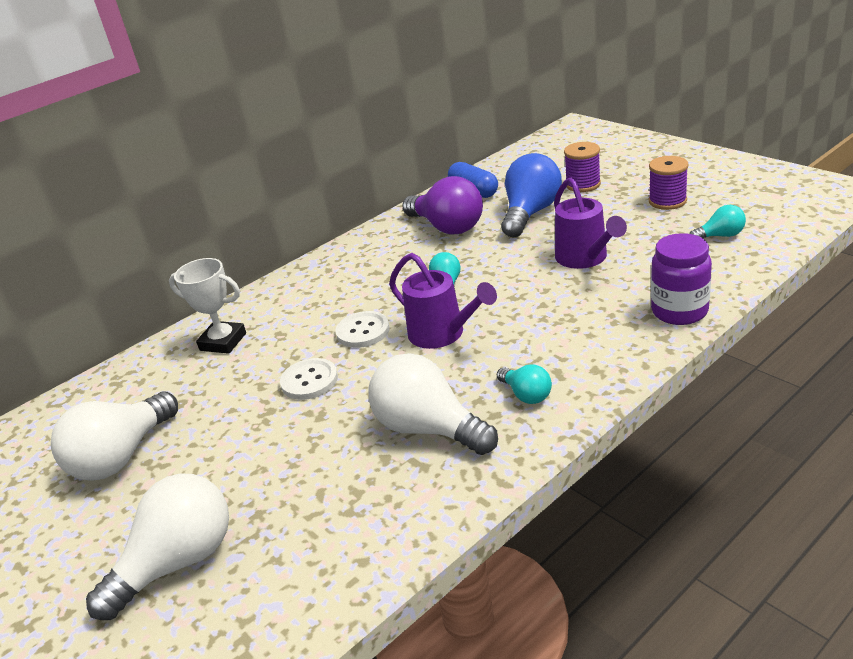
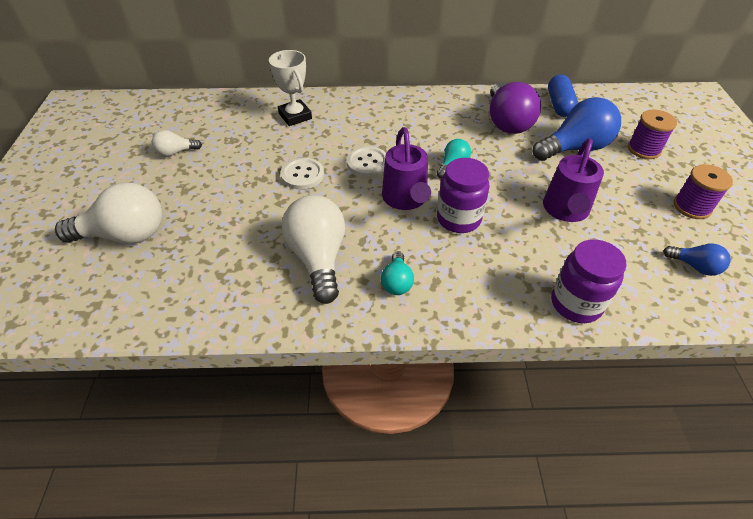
camera: 35 degrees right, 15 degrees up
(122, 456) = (176, 152): white light bulb -> white light bulb, size x0.50
(510, 318) = (458, 219): none -> purple jar
(720, 236) = (694, 266): turquoise light bulb -> blue light bulb

